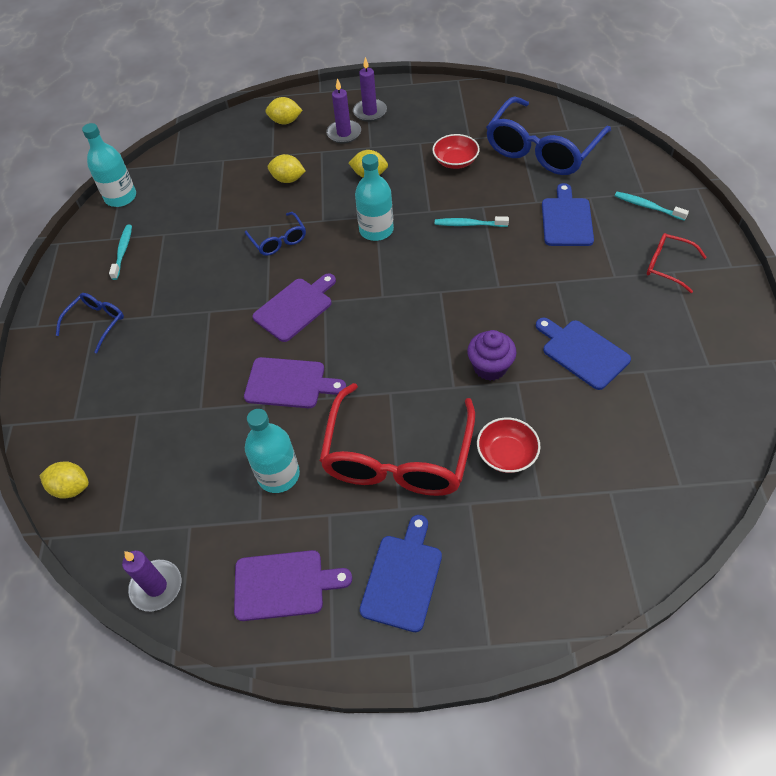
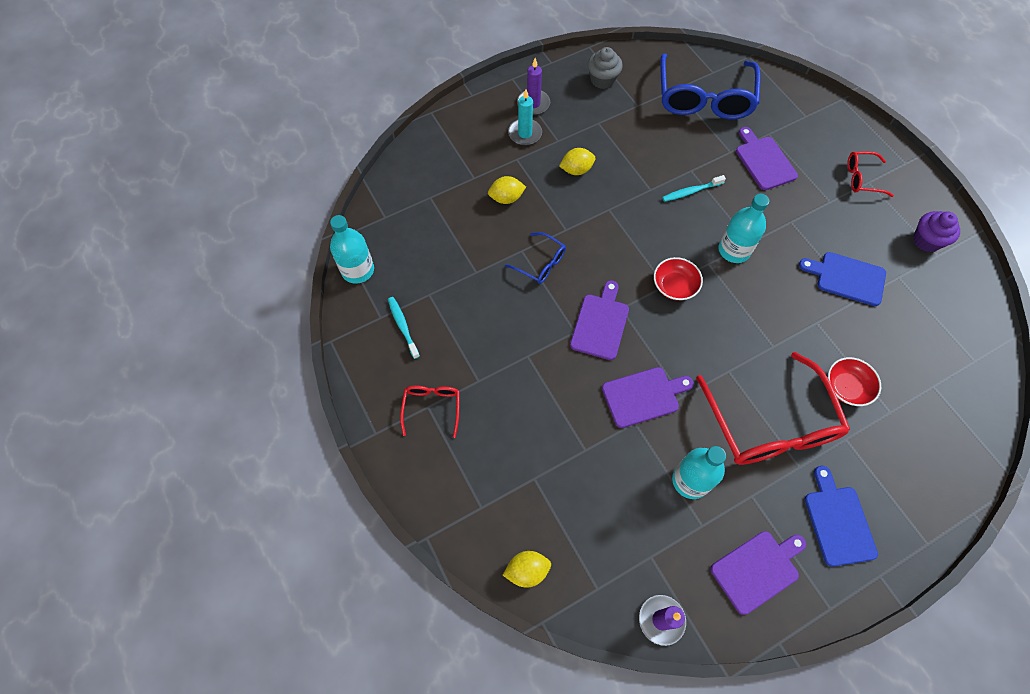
camera: 30 degrees left, 10 degrees up
(97, 323) = (432, 407): blue glasses -> red glasses
(285, 121) = (461, 137): yellow lemon -> none
(344, 133) = (525, 134): purple candle -> turquoise candle
(376, 230) = (618, 223): turquoise bottle -> turquoise bottle (734, 250)
(450, 109) = (602, 80): none -> grey cupcake
(455, 161) = (641, 132): red bowl -> red bowl (674, 286)
(490, 367) = (789, 317): purple cupcake -> purple cupcake (926, 241)
(566, 219) = (764, 161): blue cutting board -> purple cutting board
(648, 207) = (817, 128): turquoise toothbrush -> none

